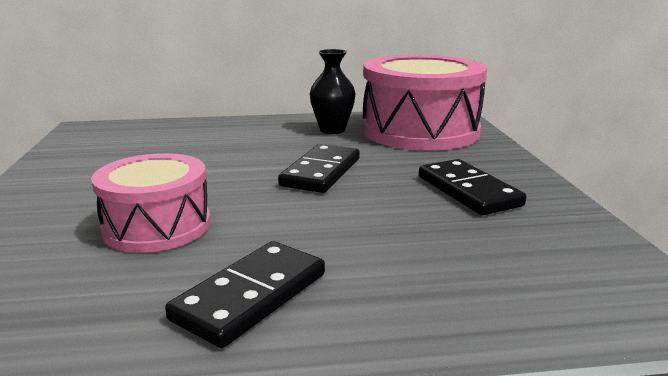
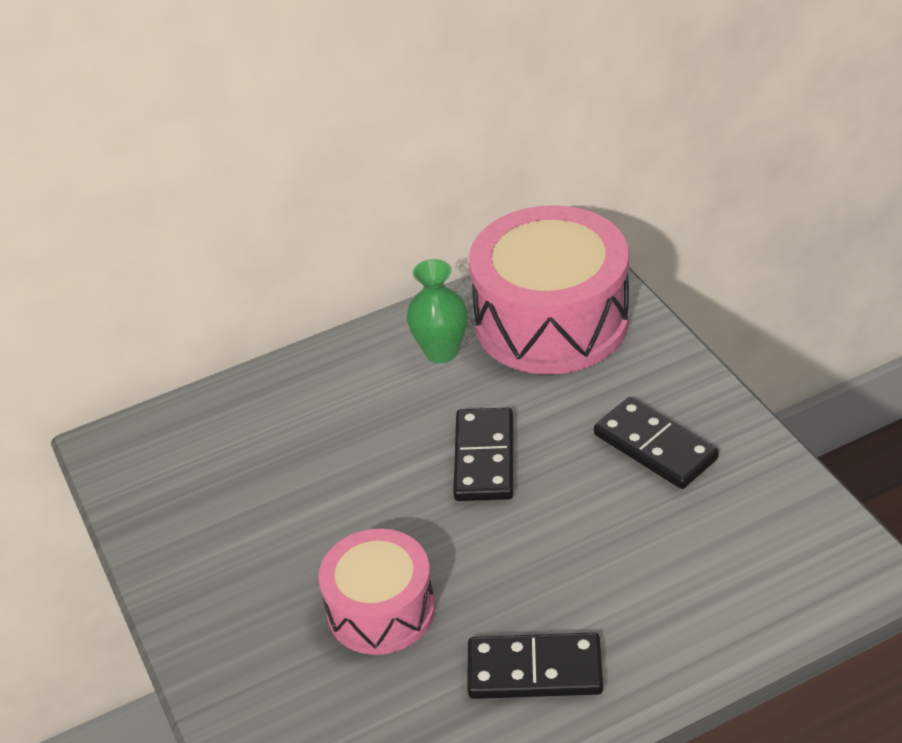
camera: 15 degrees left, 20 degrees up
(250, 296) = (534, 670): black domino -> black domino turned 75 degrees clockwise
(332, 130) = (441, 351): black vase -> green vase

